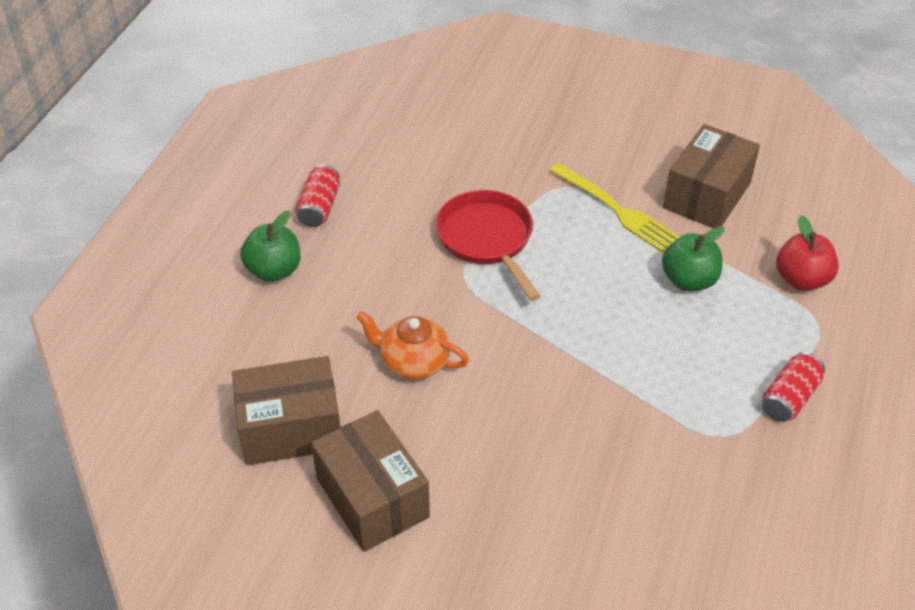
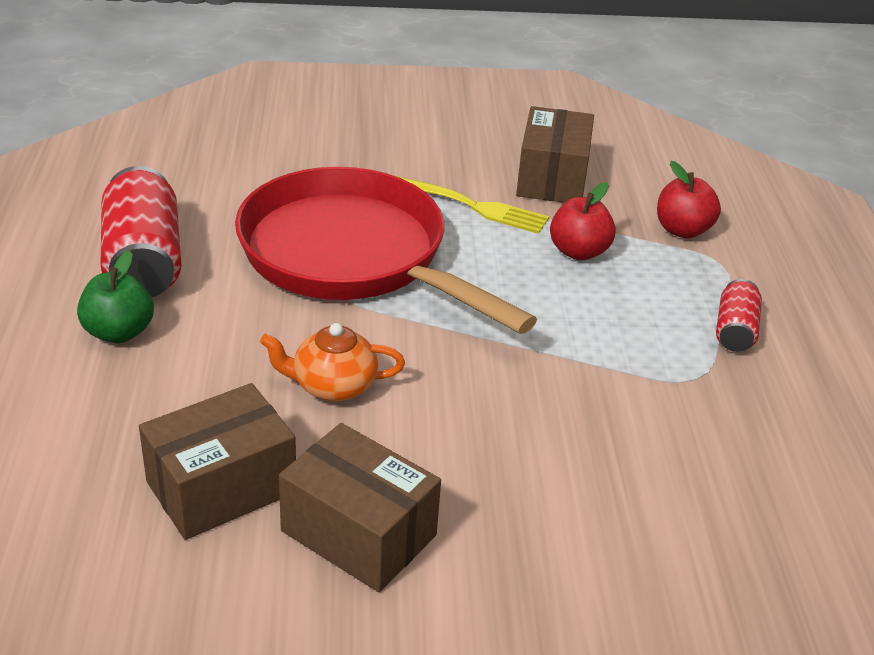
camera: 25 degrees left, 10 degrees down
(319, 207) = (143, 261): red can -> red can, size x1.89
(487, 239) = (352, 256): red pan -> red pan, size x1.85
(689, 280) = (578, 252): green apple -> red apple

